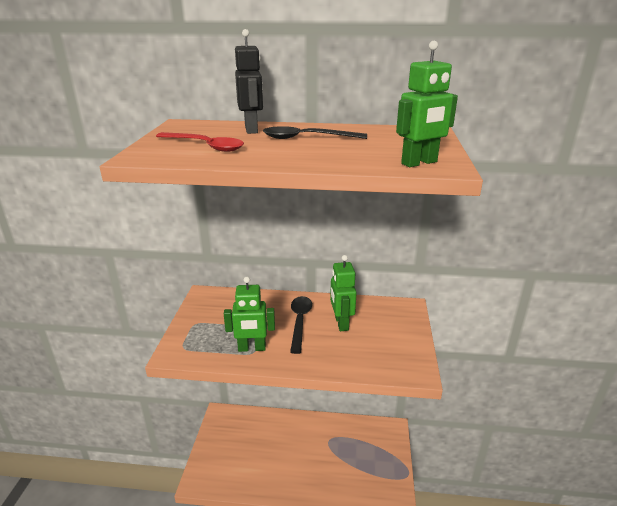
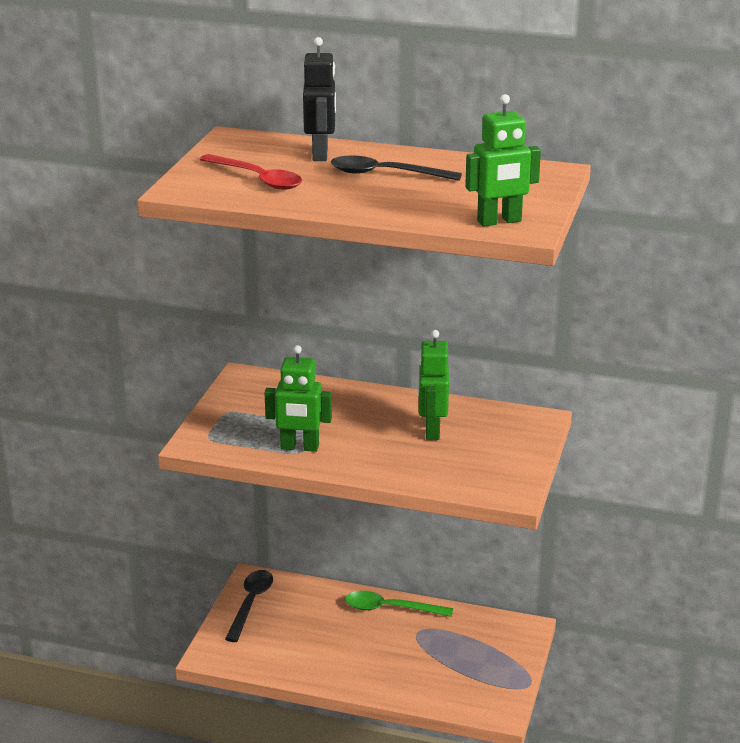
camera: 10 degrees right, 0 degrees up
(300, 322) = (373, 423): black spoon -> black spoon (250, 603)
(308, 425) = (390, 608): none -> green spoon

